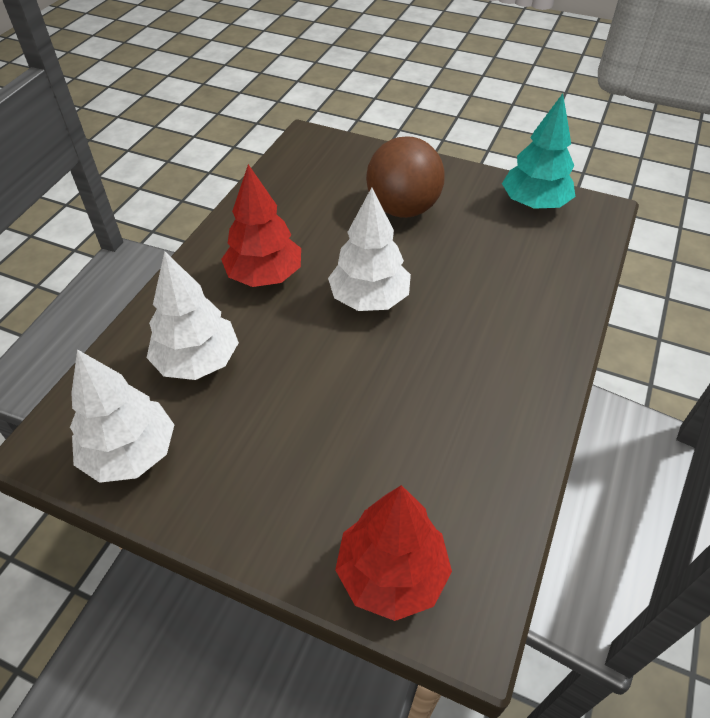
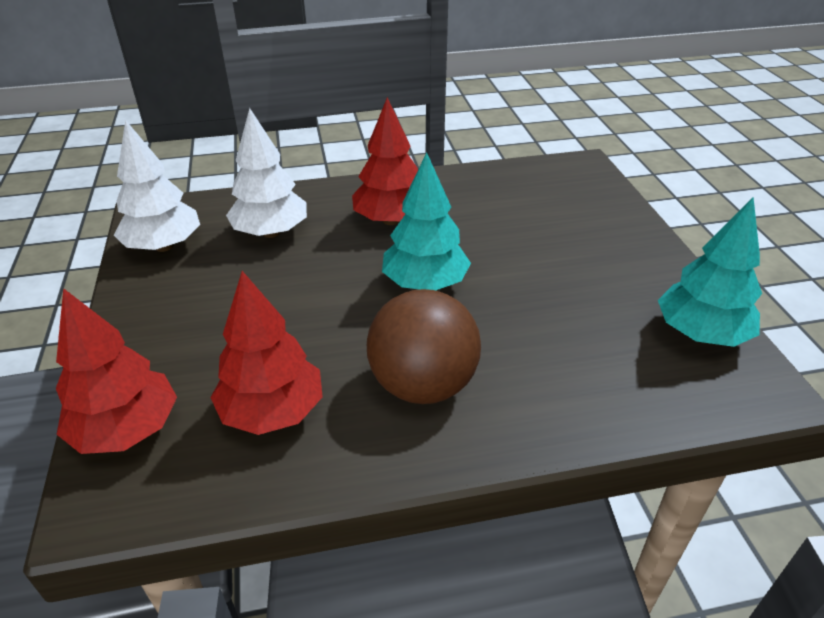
camera: 55 degrees right, 10 degrees down
(369, 299) = (425, 284): white tree -> turquoise tree
(403, 209) = (566, 252): brown ball -> brown ball (423, 385)
(443, 459) = (273, 412): none -> red tree

